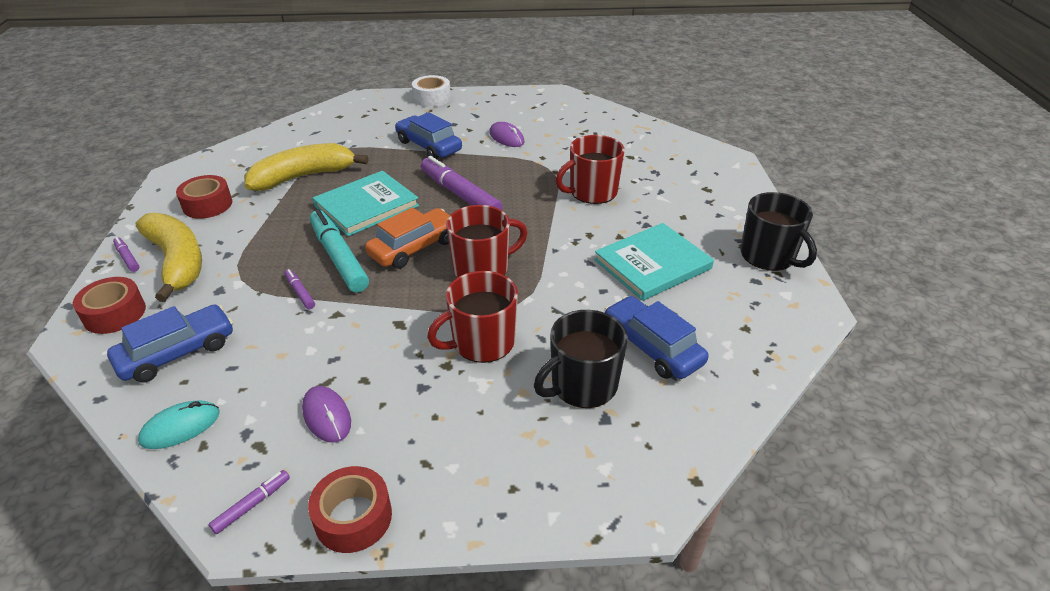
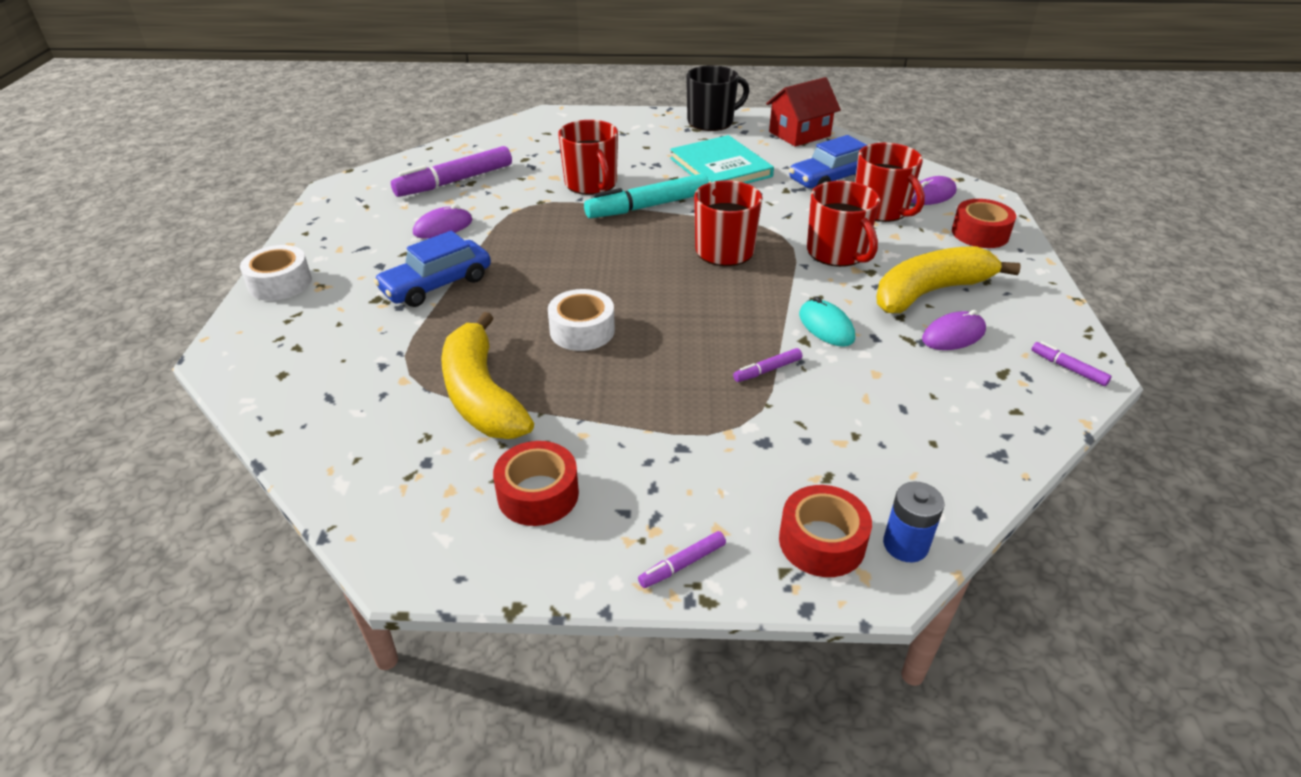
camera: 85 degrees left, 0 degrees up
(91, 353) = (905, 545): none -> blue battery
(177, 262) = (697, 498): yellow banana -> yellow banana (930, 292)
(177, 352) = (888, 458): blue car -> none
(180, 427) = (999, 431): turquoise mouse -> turquoise mouse (826, 326)
(339, 257) = (697, 345): turquoise marker -> turquoise marker (648, 206)
(353, 517) = (1054, 313): red tape -> red tape (980, 233)
(366, 206) = (582, 330): turquoise book -> white tape
(414, 247) = (681, 292): orange car -> none
(460, 195) = (574, 261): purple marker -> purple marker (455, 181)
(582, 385) = (881, 210): black mug -> red mug
(634, 439) = (931, 195): none -> purple mouse
(770, 325) = (799, 134): none -> red house

